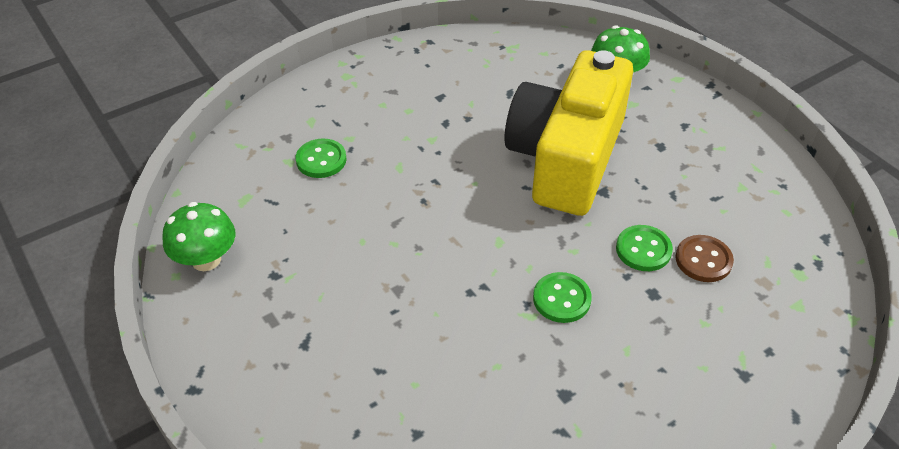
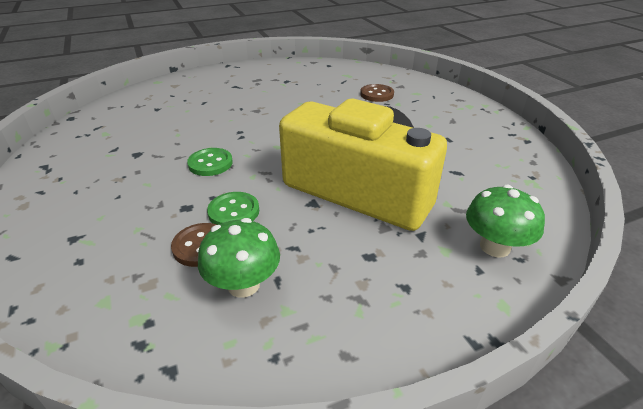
camera: 100 degrees right, 10 degrees down
(206, 260) = (305, 67): green mushroom -> green mushroom (243, 285)
(321, 160) = (377, 94): green button -> brown button

